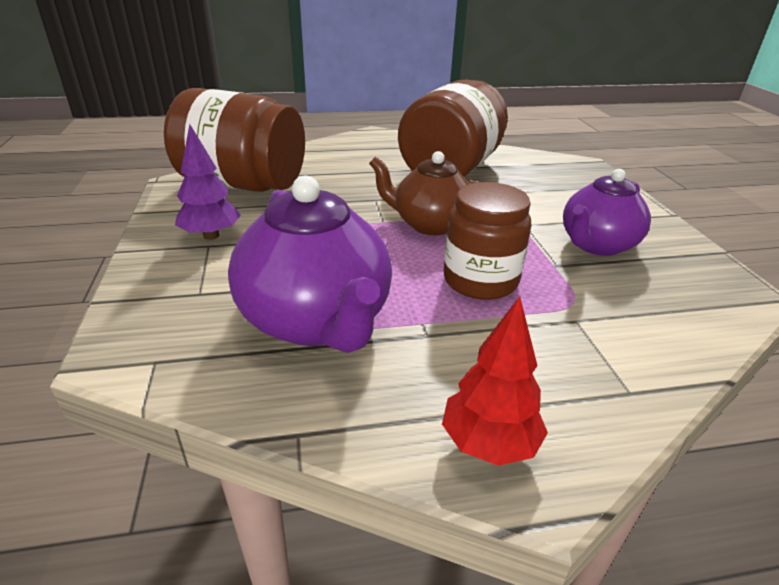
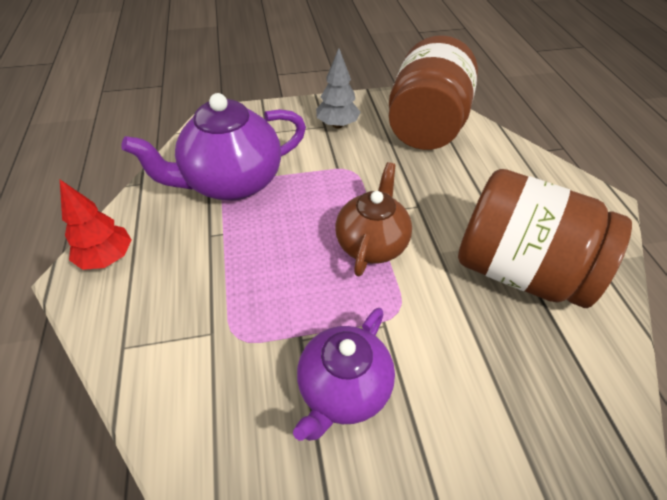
camera: 90 degrees right, 15 degrees up
(211, 236) = (337, 125): purple tree -> grey tree
(480, 280) = (275, 273): brown jar -> none
(596, 245) = (343, 389): purple teapot -> purple teapot turned 105 degrees counterclockwise

